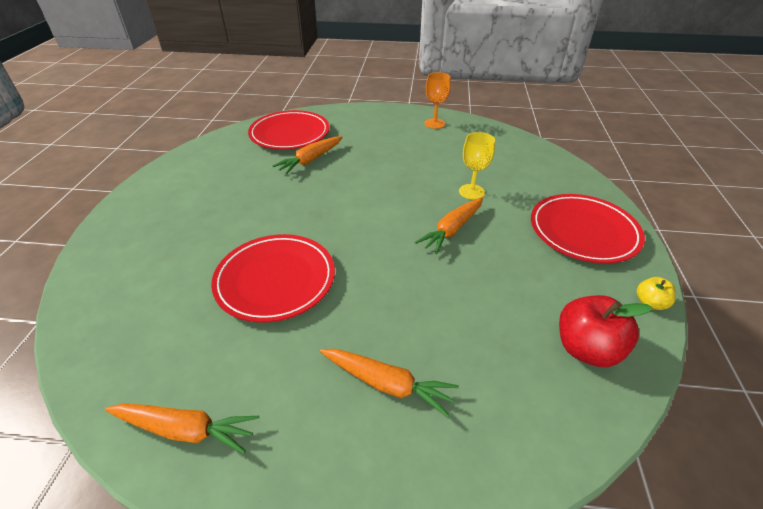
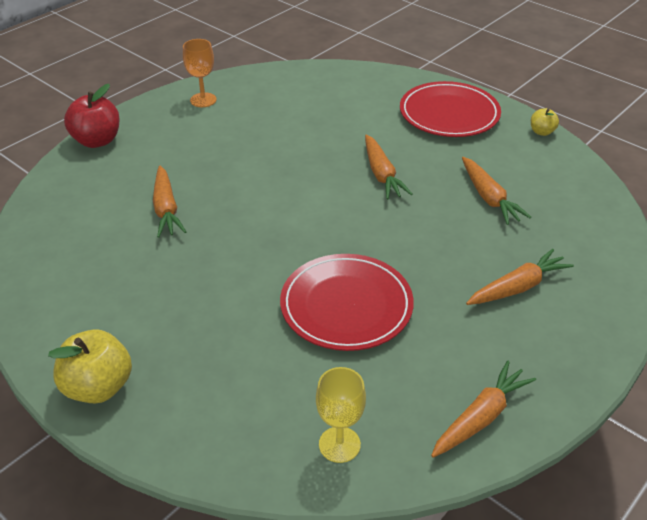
camera: 55 degrees left, 0 degrees up
(130, 210) = (98, 387): none -> yellow apple
(290, 134) = (86, 202): red plate -> none
(471, 192) = (342, 137): yellow goblet -> yellow goblet (339, 444)
(498, 307) = (489, 197): none -> orange carrot
(586, 349) = (557, 181): red apple -> red apple (97, 141)

